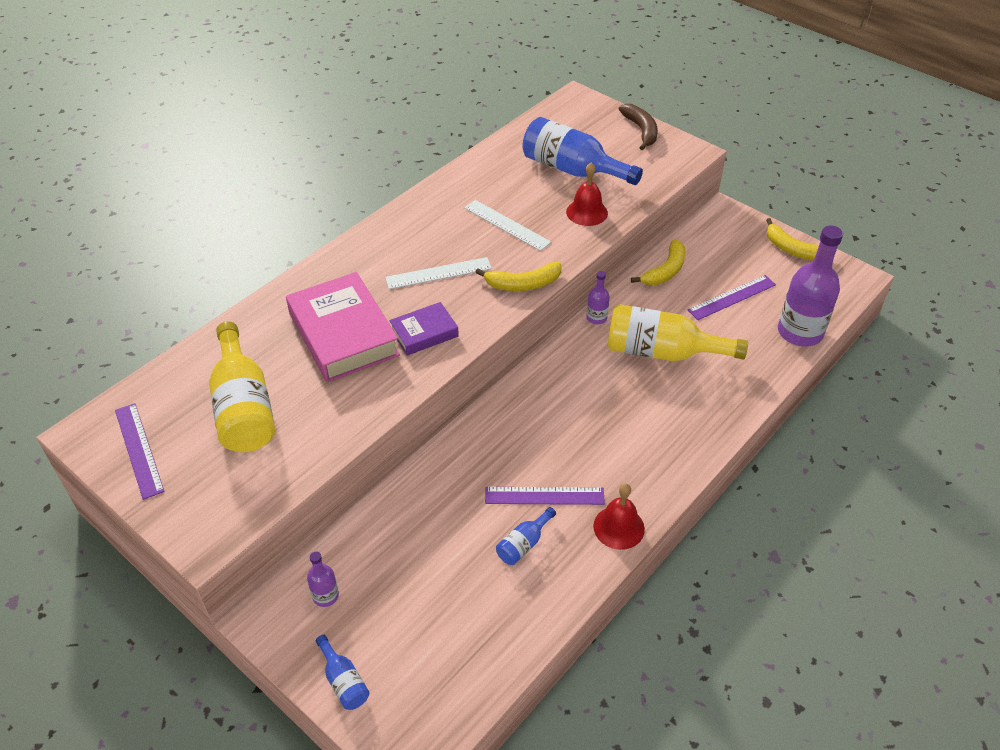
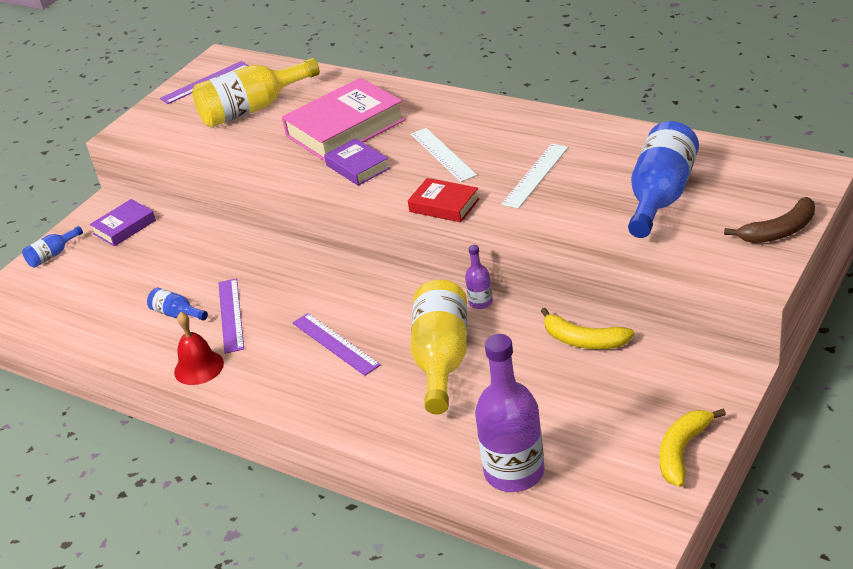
camera: 85 degrees right, 10 degrees down
(325, 596) = (124, 227): purple bottle -> purple book
(523, 284) = (444, 205): yellow banana -> red book
(587, 212) = (583, 221): red bell -> none
(732, 297) = (557, 403): purple ruler -> purple ruler (335, 344)

